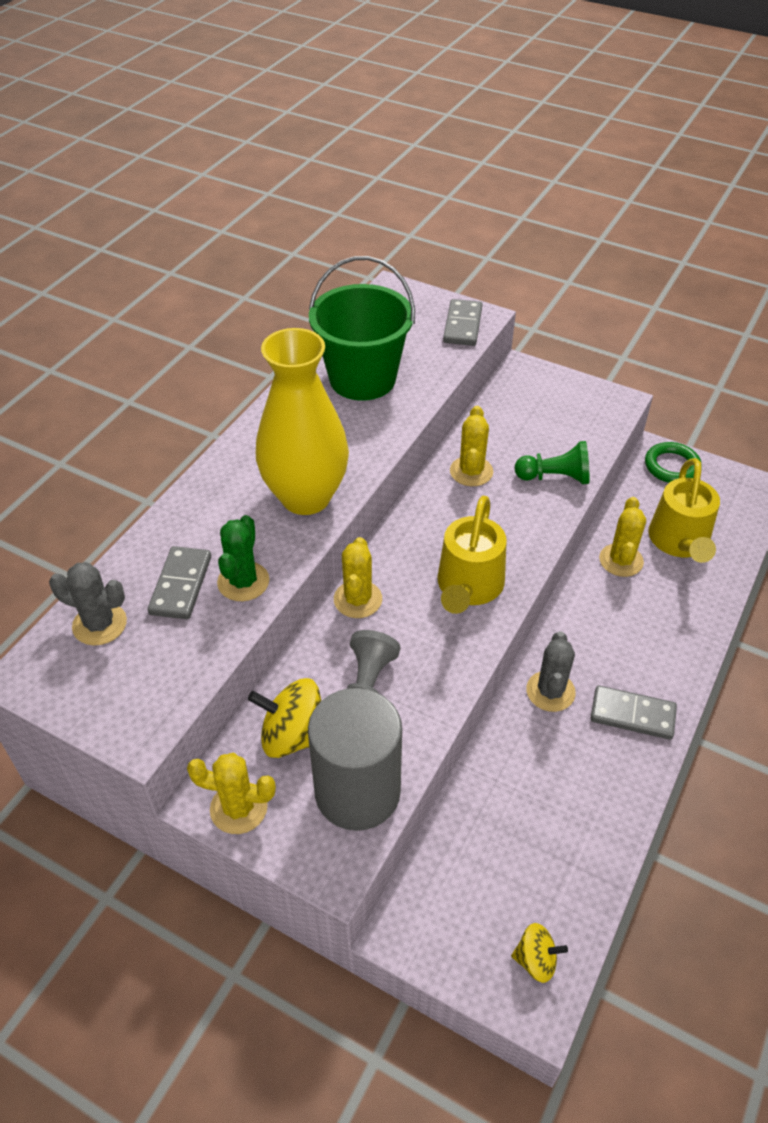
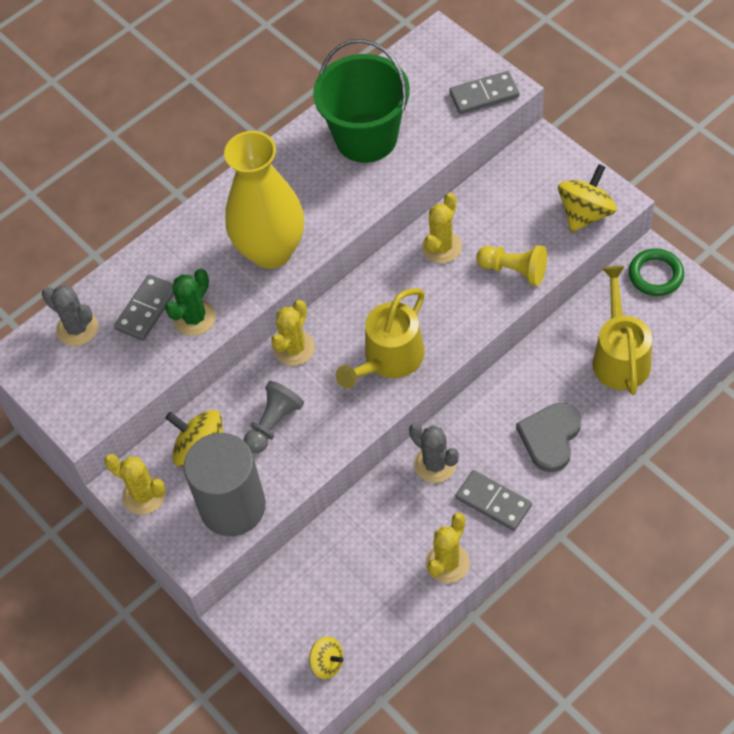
camera: 25 degrees right, 10 degrees up
(463, 325) = (484, 95): grey domino -> grey domino turned 45 degrees clockwise
(550, 691) = (435, 464): grey cactus -> grey cactus turned 75 degrees counterclockwise
(555, 477) = (514, 270): green pawn -> yellow pawn
(596, 416) = (585, 213): none -> yellow spinning top
(621, 560) = (556, 360): yellow cactus -> yellow cactus (447, 563)
(656, 634) = (550, 438): none -> grey heart
(679, 542) = (619, 356): yellow watering can -> yellow watering can turned 150 degrees clockwise

